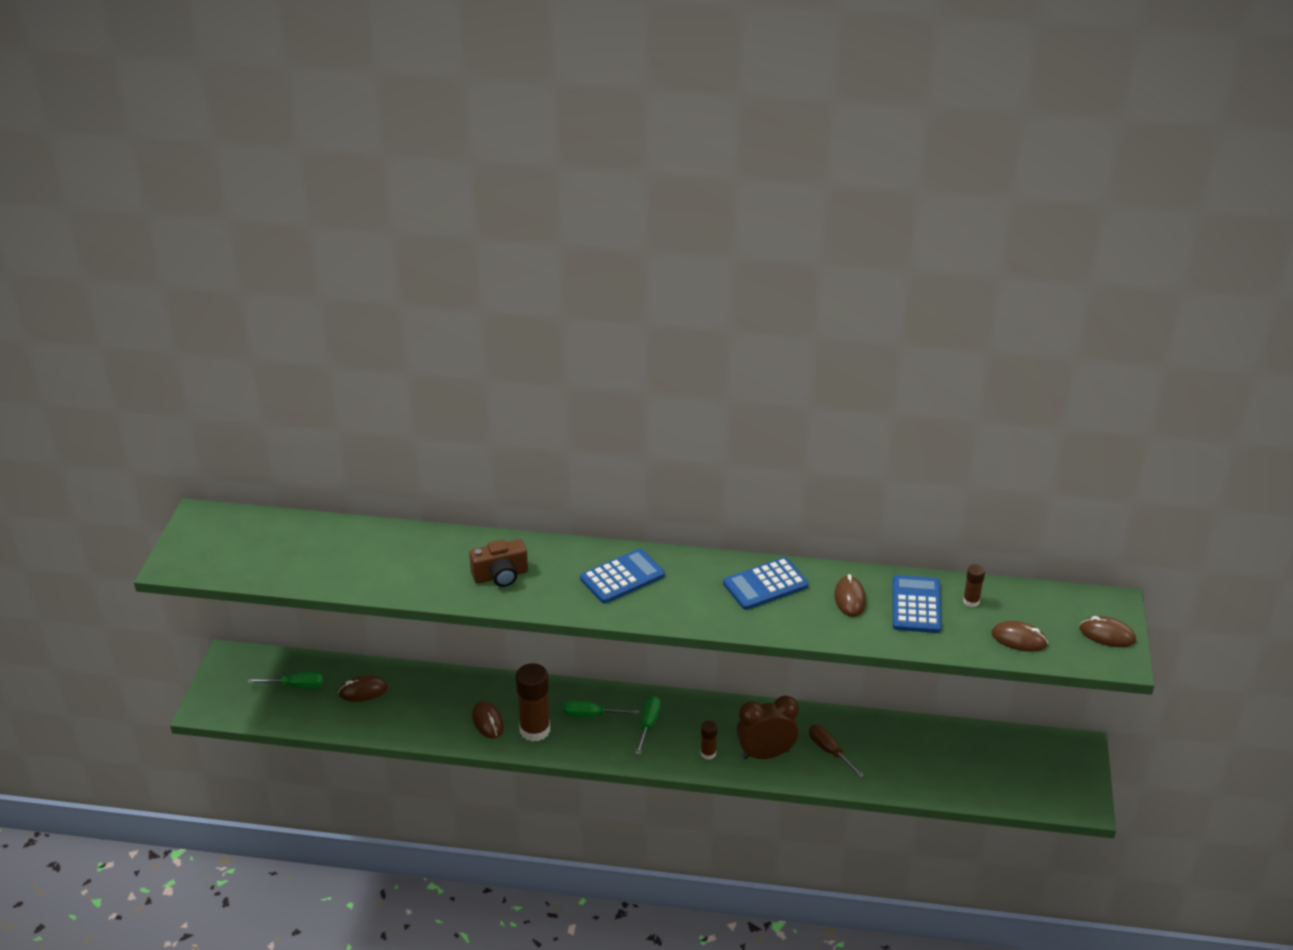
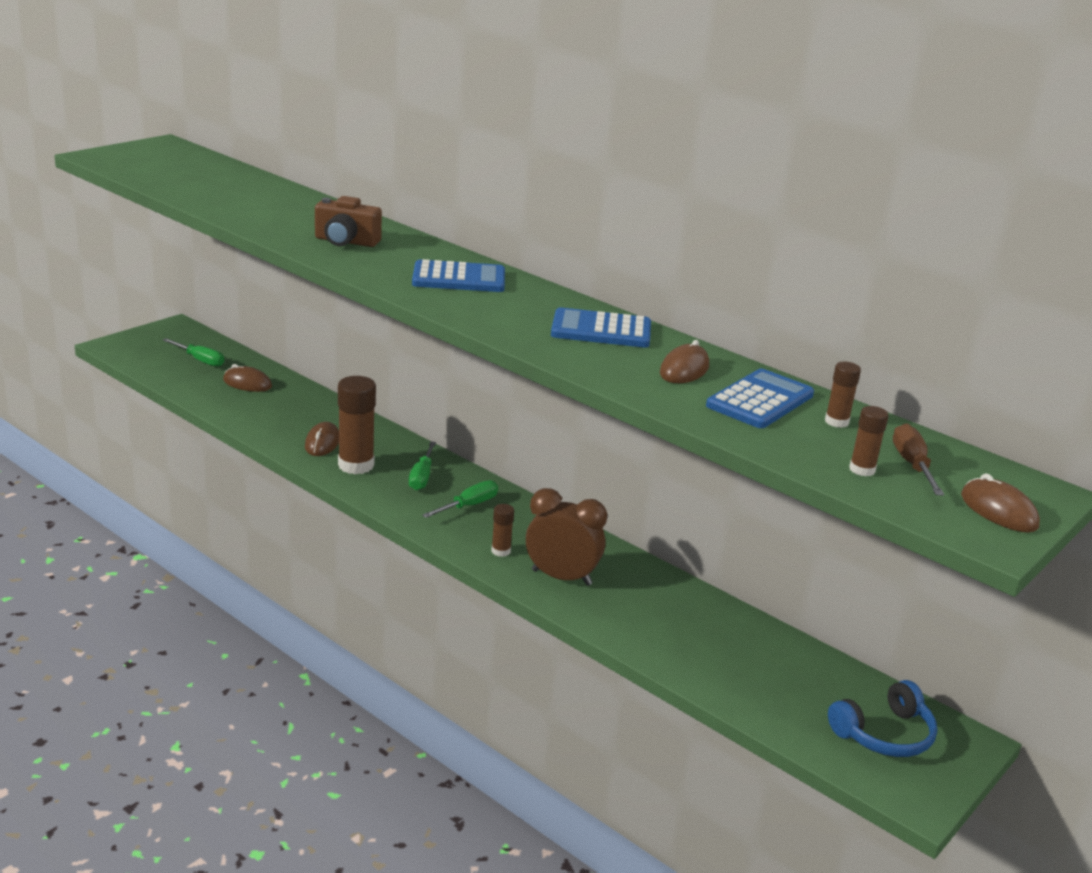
camera: 30 degrees right, 10 degrees down
(591, 715) = (422, 477): green screwdriver -> green screwdriver turned 120 degrees counterclockwise
(829, 751) = (636, 605): brown screwdriver -> brown screwdriver (912, 465)
(1019, 639) = (862, 470): brown mouse -> brown glue stick
(1037, 769) = (884, 734): none -> blue headphones

